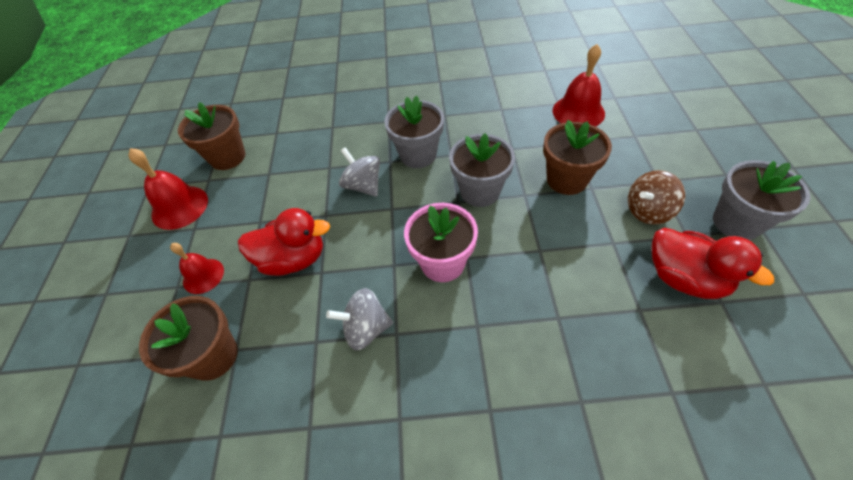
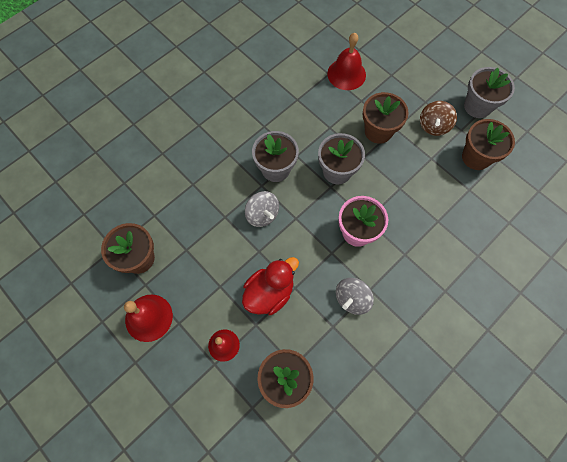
camera: 45 degrees left, 15 degrees up
(363, 186) = (262, 214): grey spinning top -> grey spinning top turned 135 degrees counterclockwise
(684, 278) = (476, 157): red duck -> brown flower pot

